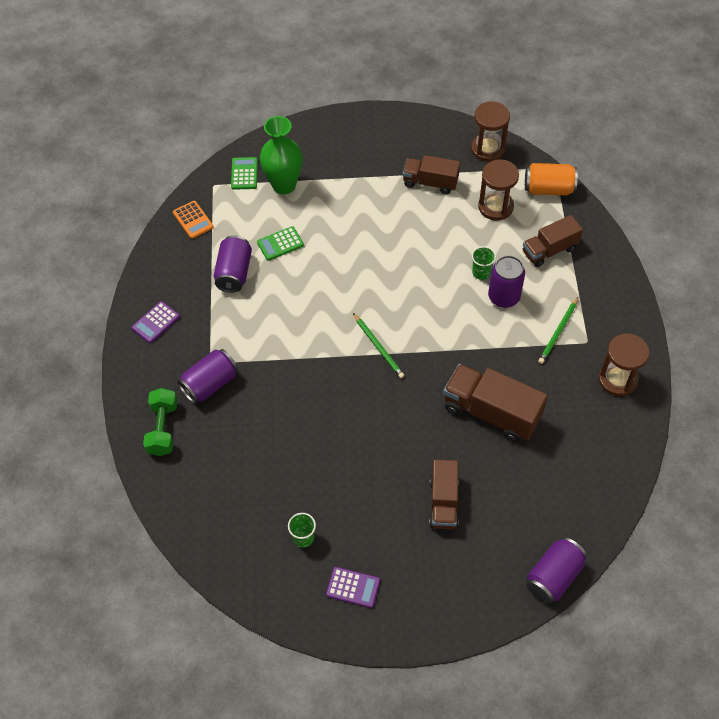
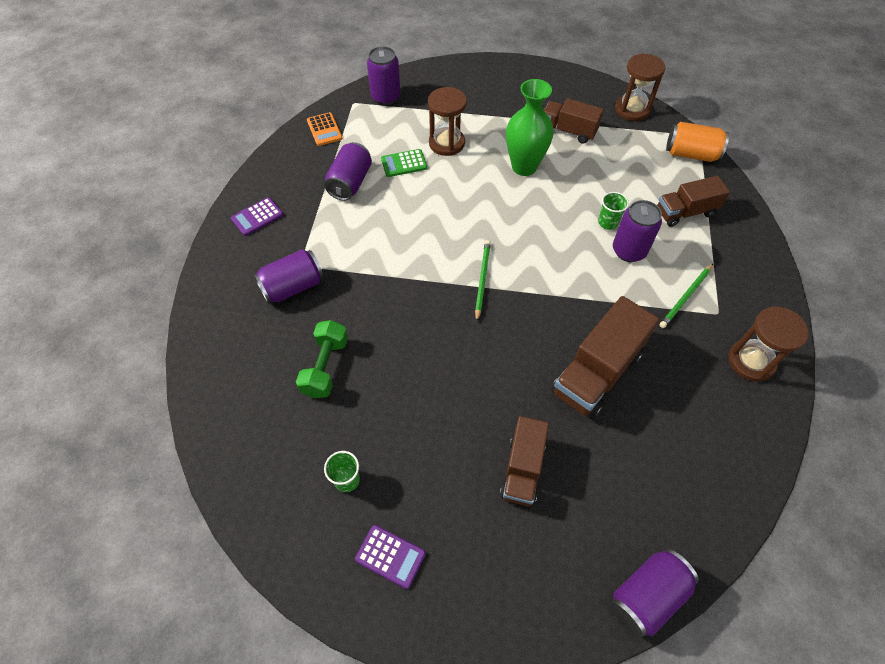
camera: 10 degrees right, 0 degrees up
(163, 428) = (228, 324): green dumbbell -> green dumbbell (325, 367)
(244, 174) = (386, 97): green calculator -> purple can
(284, 185) = (421, 112): green vase -> green vase (524, 167)
(378, 347) = (482, 280): green pencil -> green pencil turned 150 degrees counterclockwise
(491, 412) = (596, 372): brown truck -> brown truck turned 90 degrees counterclockwise
(495, 207) = (632, 162): brown hourglass -> brown hourglass (447, 143)

